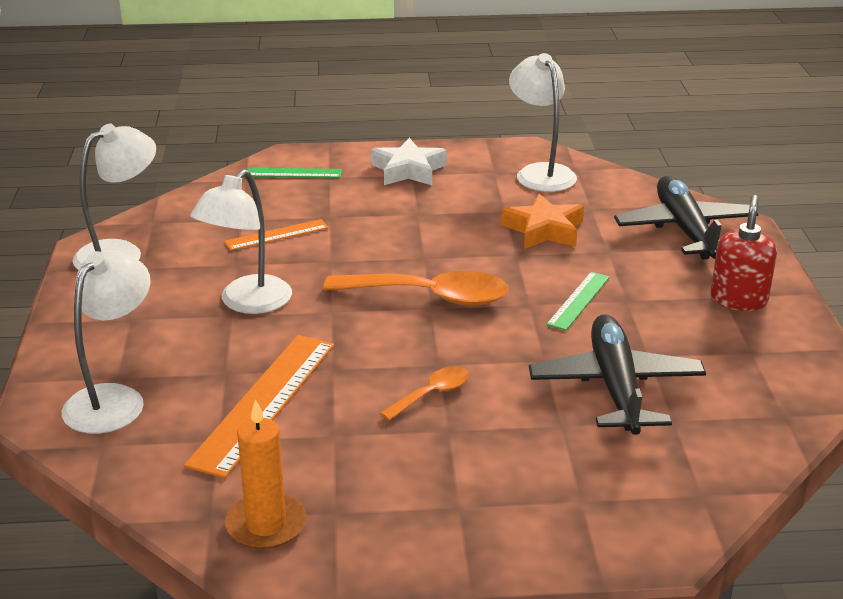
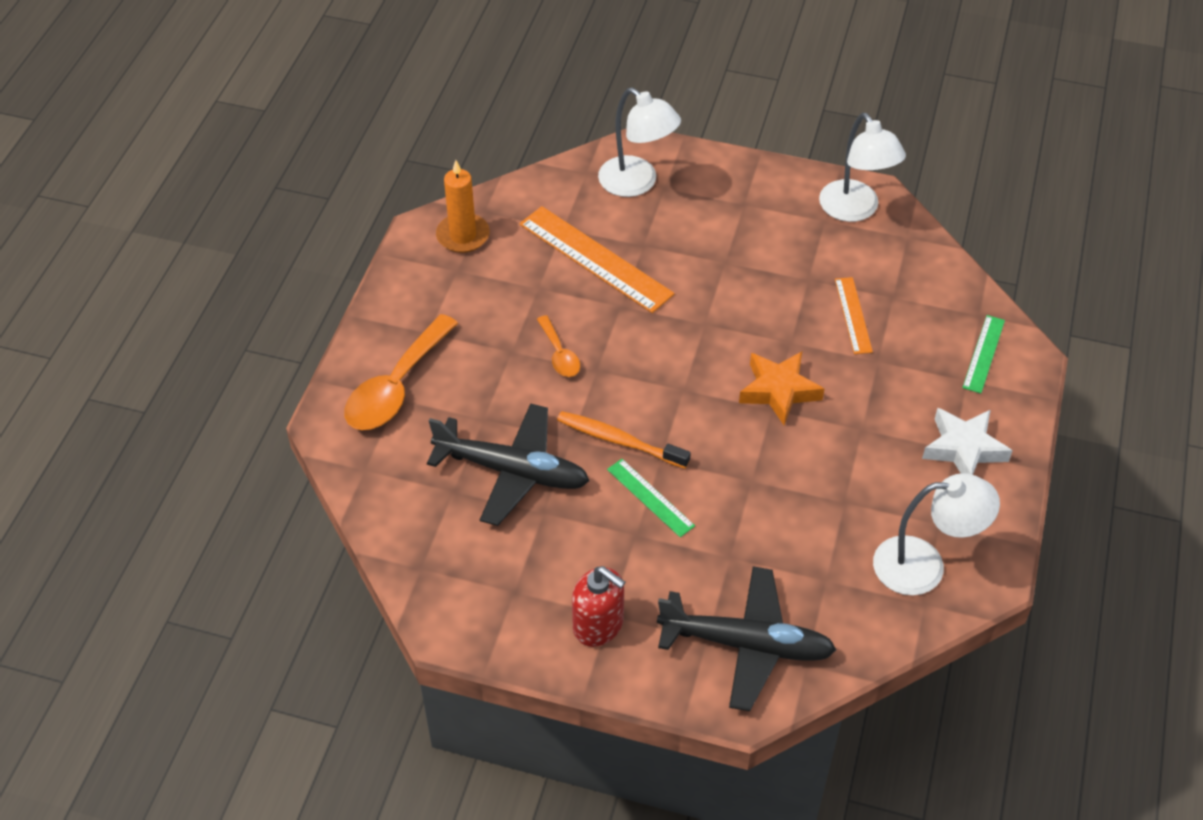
camera: 110 degrees right, 20 degrees up
(247, 303) = (739, 274): white lamp -> none
(430, 297) = (701, 393): orange spoon -> orange spoon (396, 387)
(524, 331) = (619, 441): none -> orange toothbrush
(544, 230) = (791, 520): orange star -> orange star (779, 391)

